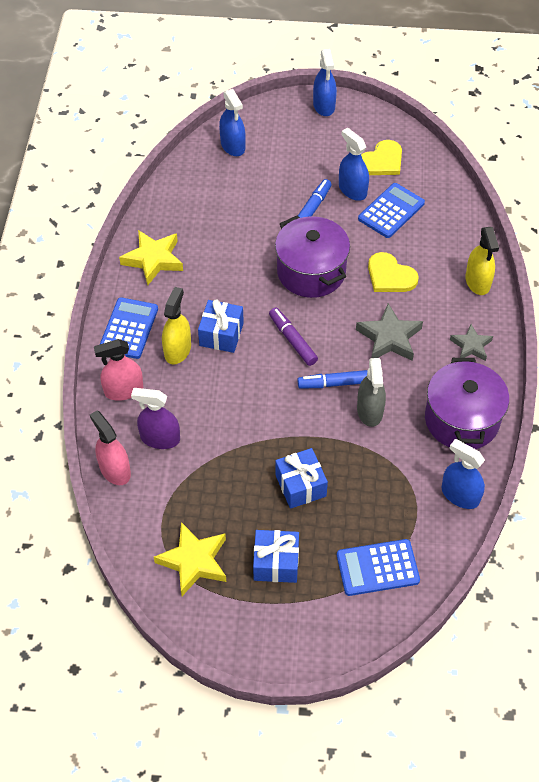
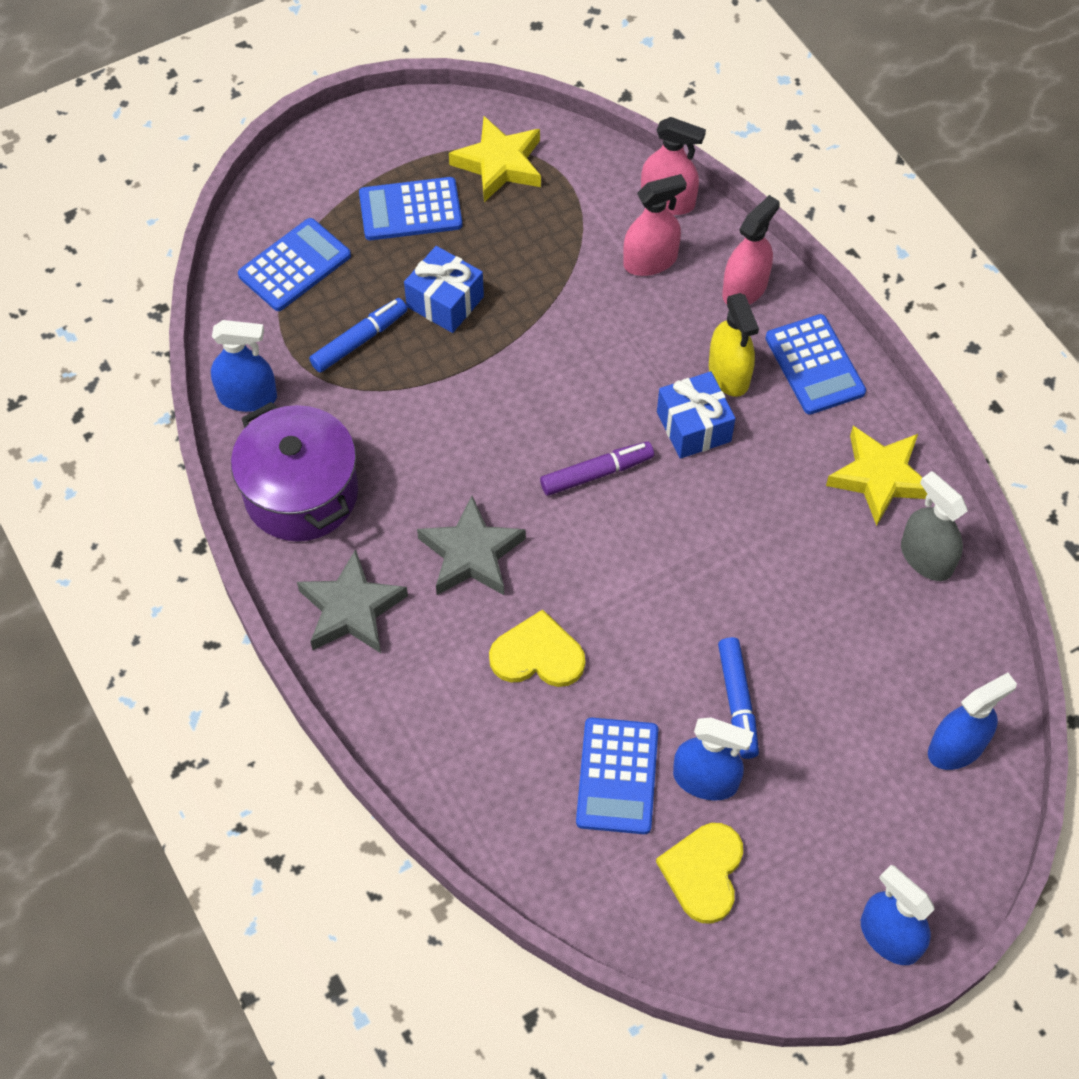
camera: 145 degrees right, 5 degrees up
(160, 438) = (650, 261): purple spray bottle -> pink spray bottle
(233, 146) = (956, 747): blue spray bottle -> blue spray bottle turned 120 degrees clockwise
(276, 563) = (410, 210): blue gift -> blue calculator
(292, 340) = (596, 473): purple marker -> purple marker turned 45 degrees counterclockwise
(311, 272) = (653, 592): purple pot -> none
(335, 383) = (495, 447): blue marker -> blue marker (359, 340)
(370, 410) = (427, 437): grey spray bottle -> grey spray bottle (926, 558)
(471, 345) = (351, 609): grey star -> grey star, size x1.58
(477, 282) = (404, 724): yellow spray bottle -> none

